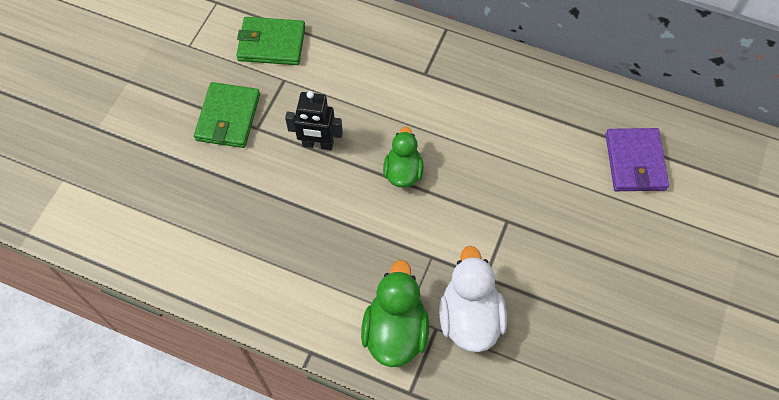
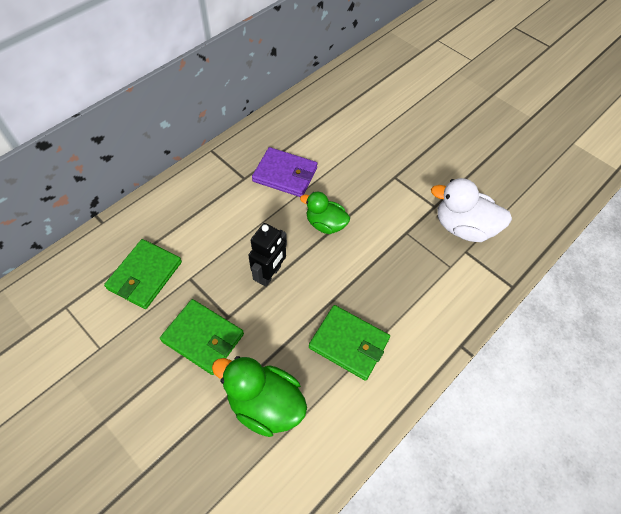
camera: 70 degrees left, 5 degrees down
(270, 242) = (349, 343): none -> green wallet
(395, 331) = (460, 278): green duck -> green duck (265, 404)
(635, 162) = (379, 94): purple wallet -> purple wallet (285, 174)

